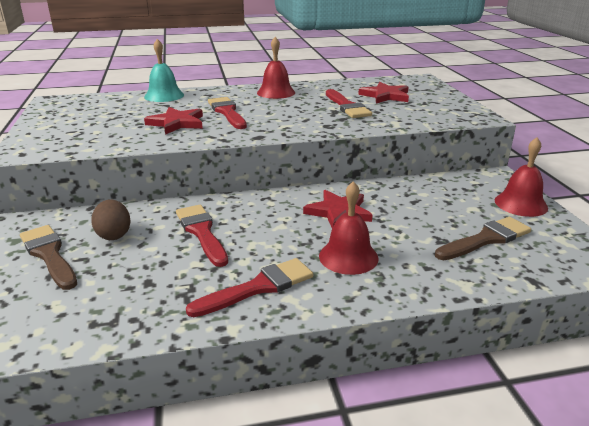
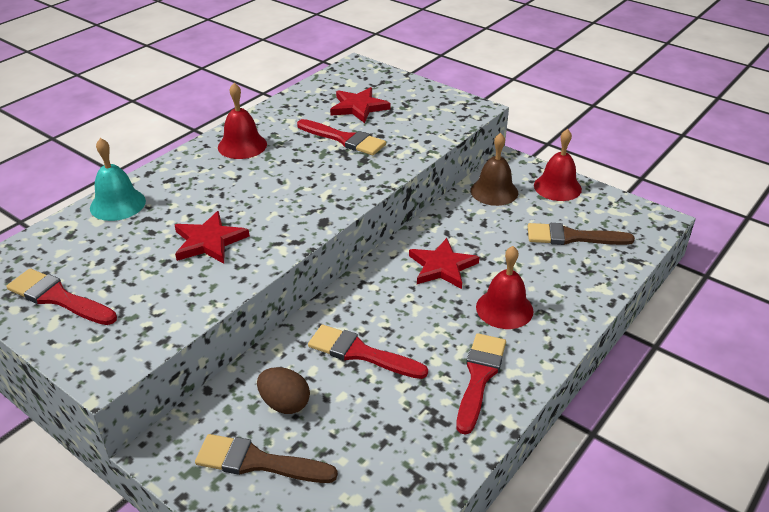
camera: 40 degrees left, 10 degrees up
(227, 112) = (237, 200): red brush -> red brush (58, 298)
(453, 187) = (494, 191): none -> brown bell
(486, 239) = (572, 237): brown brush -> brown brush turned 105 degrees counterclockwise

